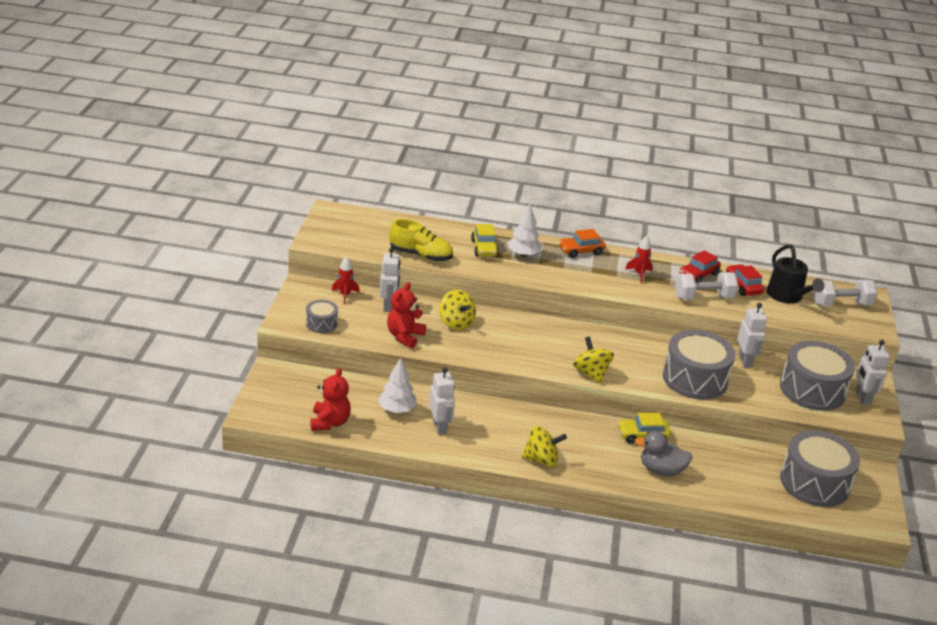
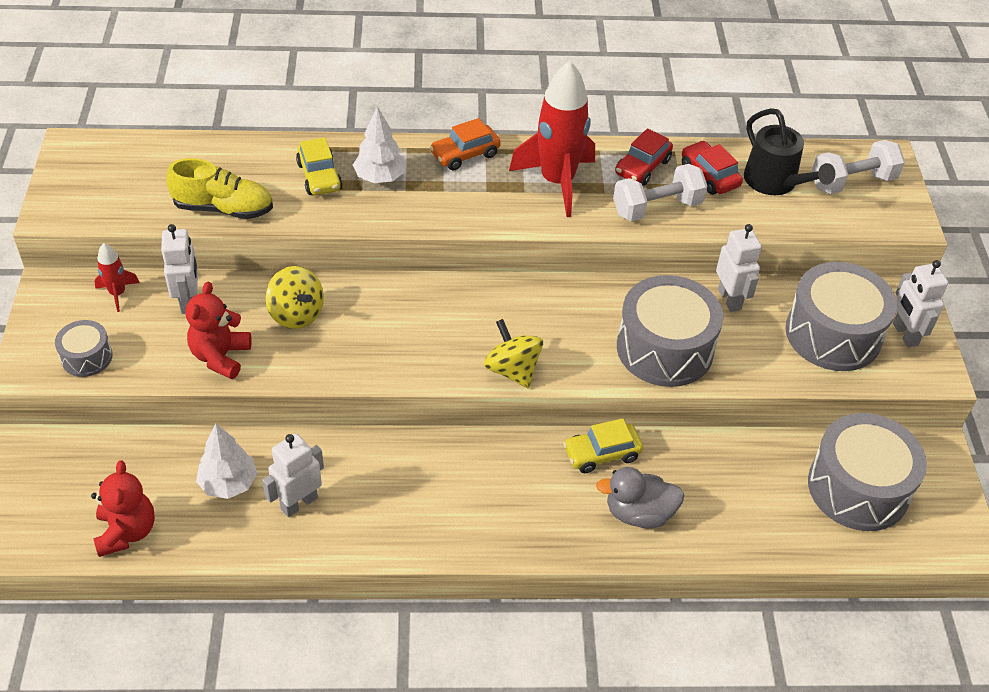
camera: 10 degrees left, 15 degrees up
(440, 427) = (299, 503): white robot -> white robot turned 105 degrees counterclockwise
(541, 460) = (460, 533): yellow spinning top -> none
(639, 274) = (557, 182): red rocket -> red rocket, size x2.17

